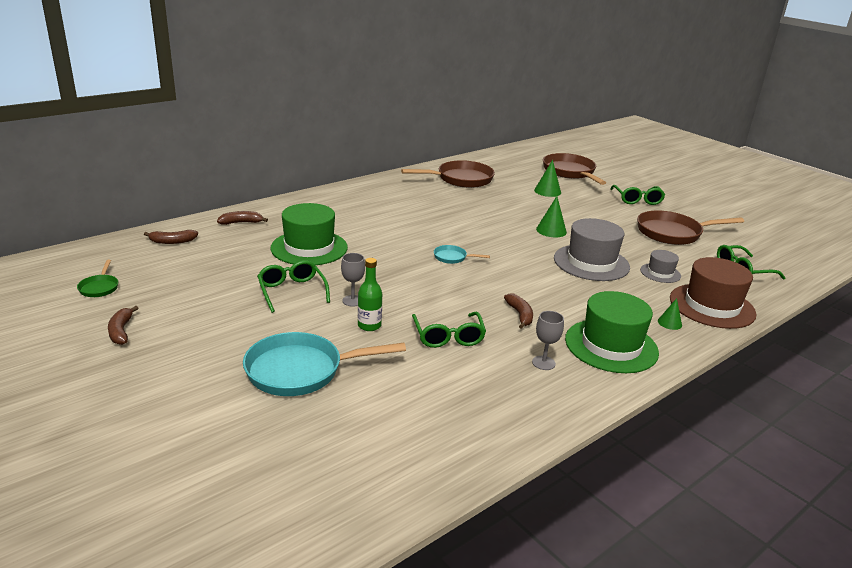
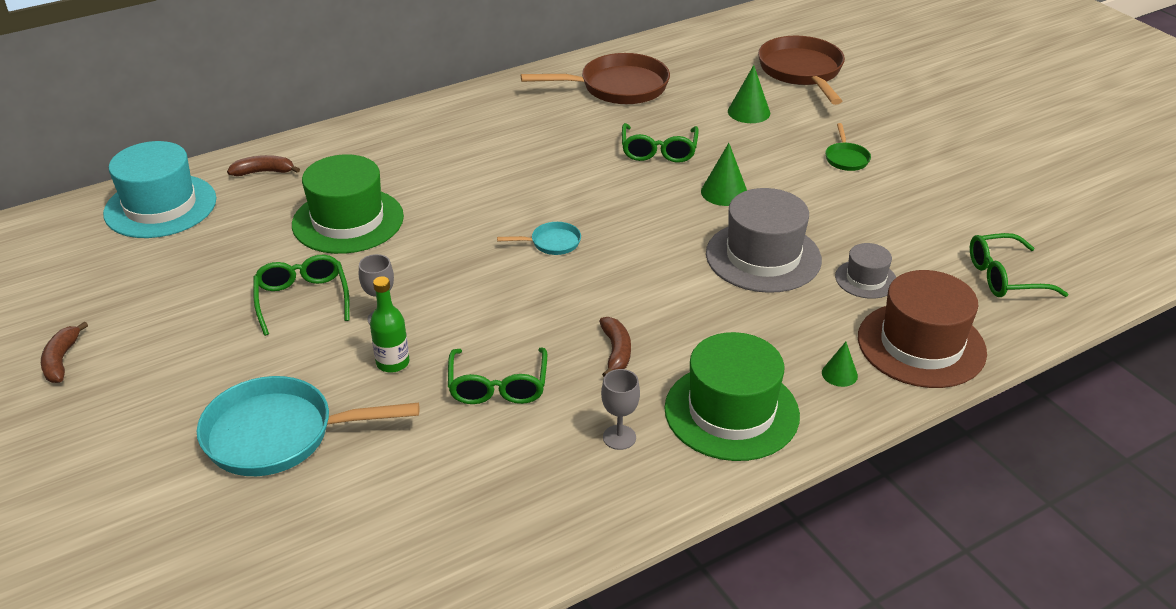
camera: 10 degrees right, 10 degrees up
(99, 287) = (48, 286): green pan -> green pan (846, 158)
(172, 241) = (160, 206): brown banana -> turquoise hat
(452, 257) = (552, 243): turquoise pan -> turquoise pan turned 150 degrees clockwise
(637, 200) = (891, 130): green glasses -> green glasses (659, 151)
(672, 233) = (921, 200): brown pan -> none

